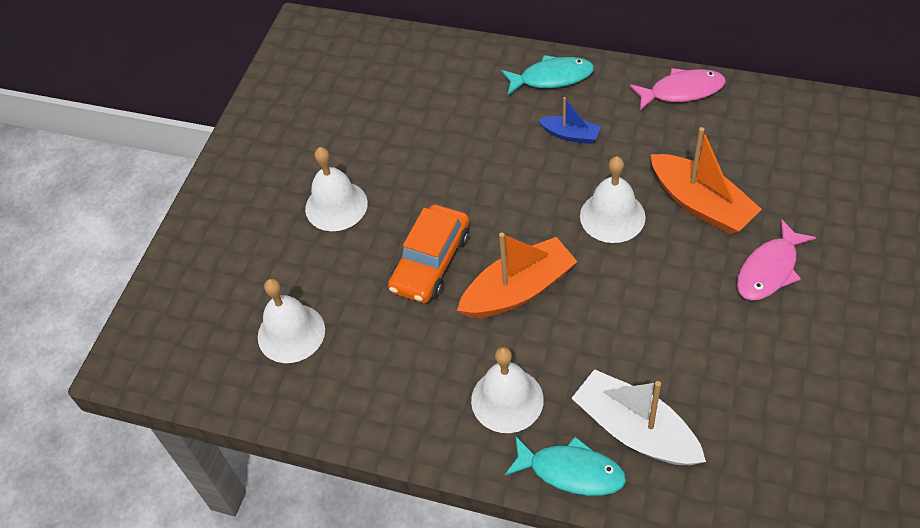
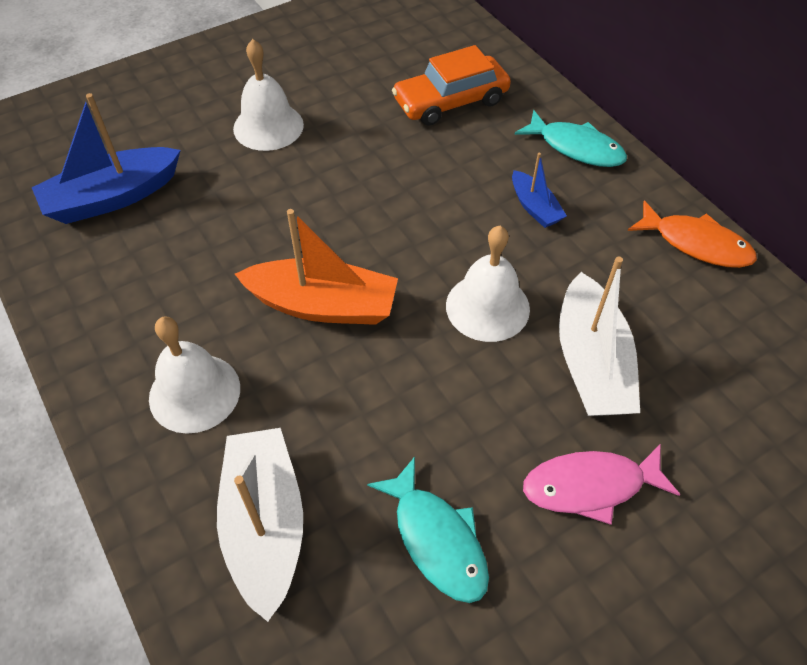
camera: 35 degrees right, 0 degrees up
(291, 333) = (112, 197): white bell -> blue boat
(431, 262) = (282, 224): orange car -> orange car (450, 101)
(571, 471) = (163, 508): turquoise fish -> turquoise fish (437, 539)
(682, 91) = (696, 243): pink fish -> orange fish
(701, 204) = (591, 363): orange boat -> white boat

